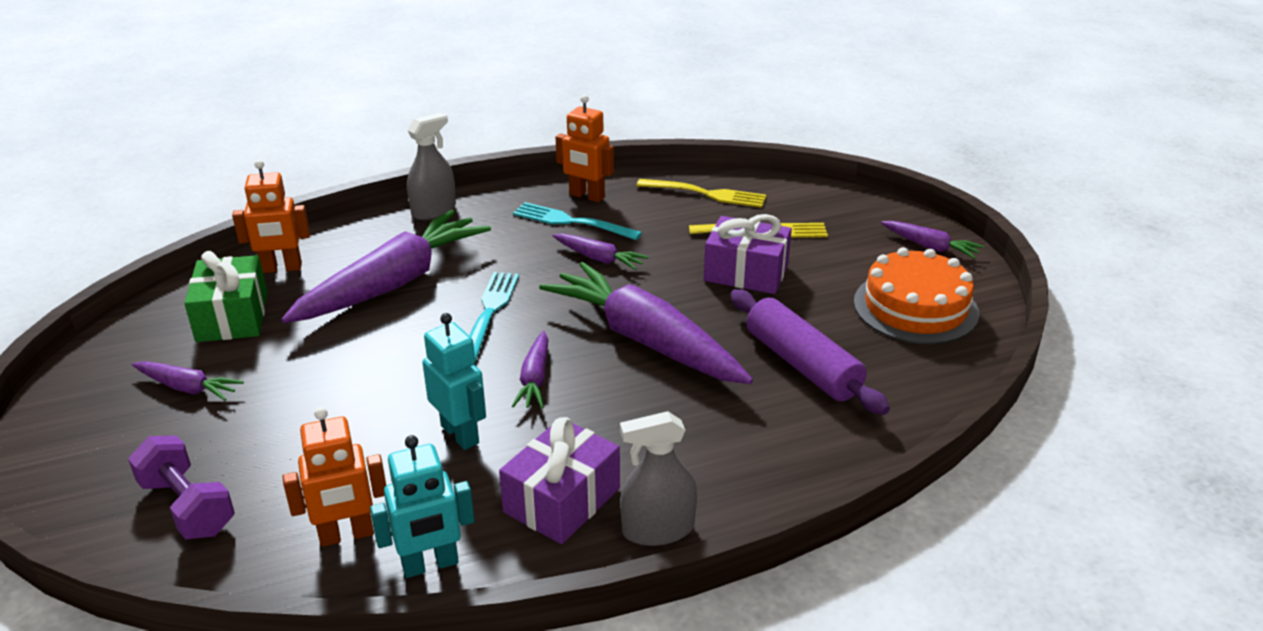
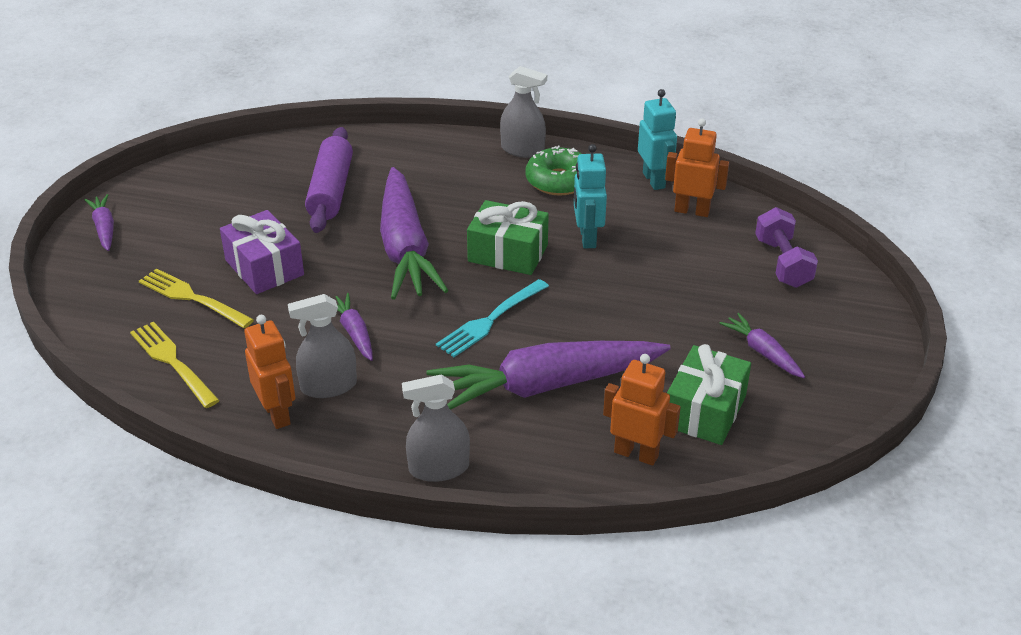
camera: 145 degrees left, 5 degrees up
(430, 564) = (654, 180): turquoise robot -> turquoise robot turned 60 degrees clockwise
(535, 379) = (508, 253): purple carrot -> green gift
(562, 500) = (559, 181): purple gift -> green donut
(571, 222) = (329, 386): turquoise fork -> grey spray bottle
(915, 307) = (201, 193): orange cake -> none

